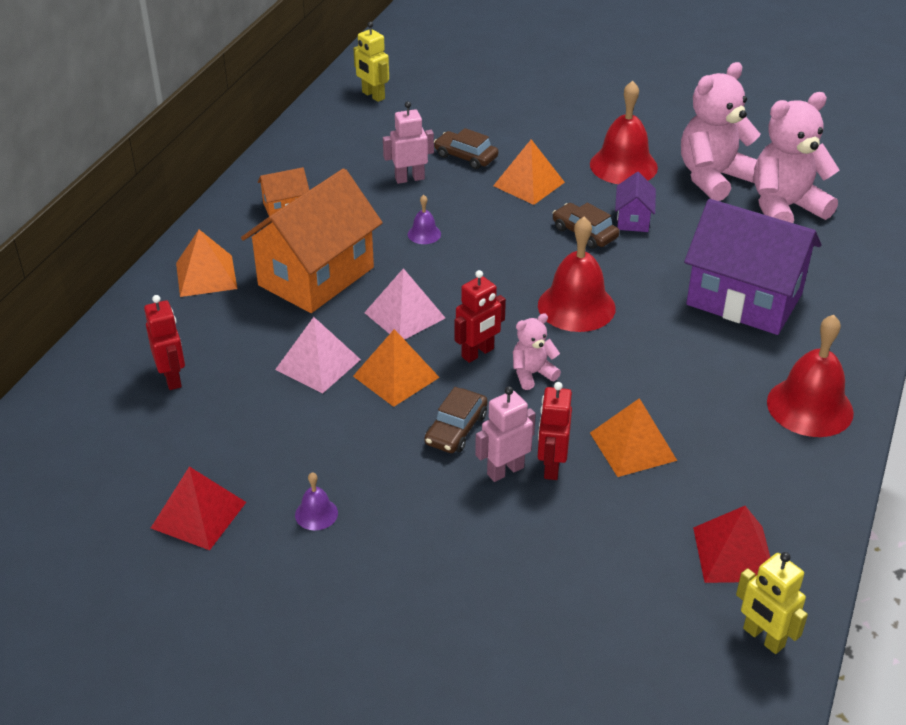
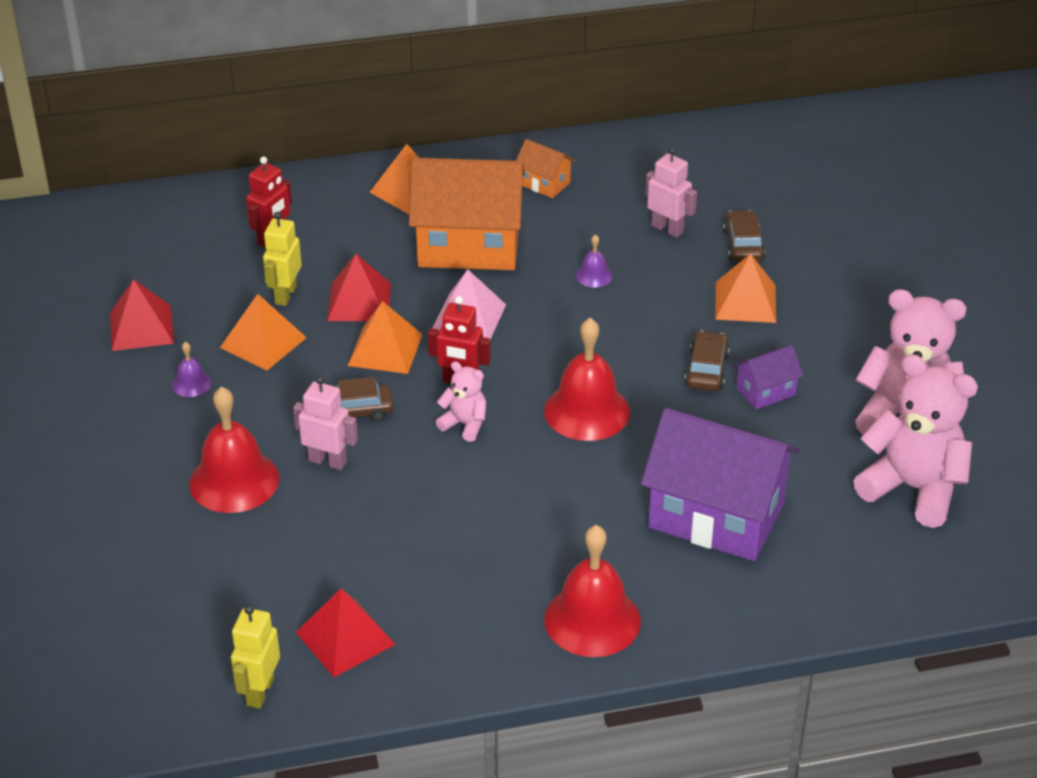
camera: 55 degrees right, 0 degrees up
(318, 364) = (359, 302): pink pyramid -> red pyramid
(373, 95) = (774, 146): yellow robot -> yellow robot (285, 295)
(551, 466) = (357, 485): red robot -> none
(623, 166) = (852, 348): red bell -> red bell (234, 481)
(633, 446) = (427, 523): orange pyramid -> orange pyramid (263, 342)
(744, 299) = (716, 516): purple house -> purple house turned 60 degrees counterclockwise

